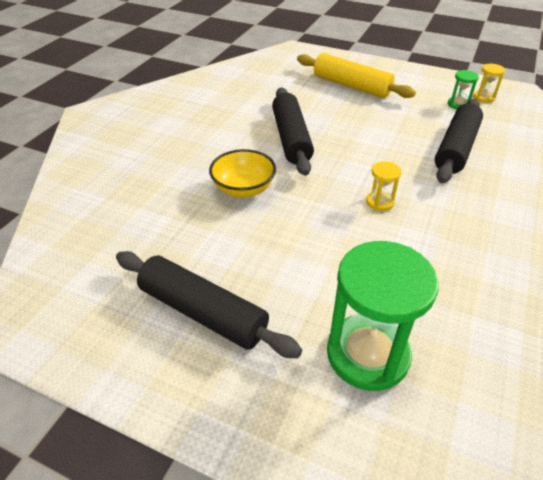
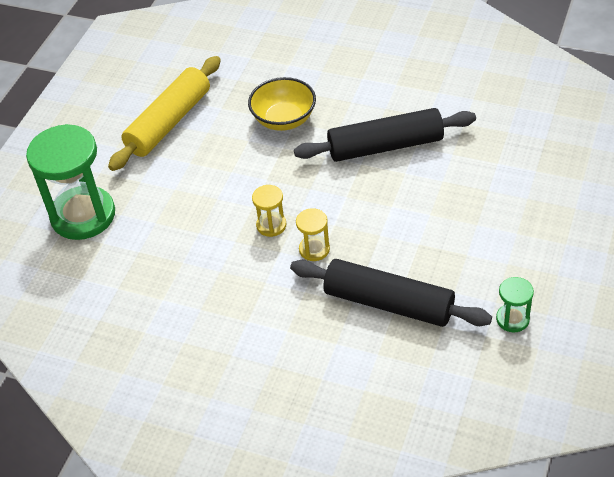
camera: 90 degrees right, 5 degrees up
(203, 312) = (127, 118): black rolling pin -> none
(351, 86) = (538, 197): yellow rolling pin -> yellow rolling pin (169, 122)
(484, 97) = (545, 355): yellow hourglass -> yellow hourglass (314, 249)

